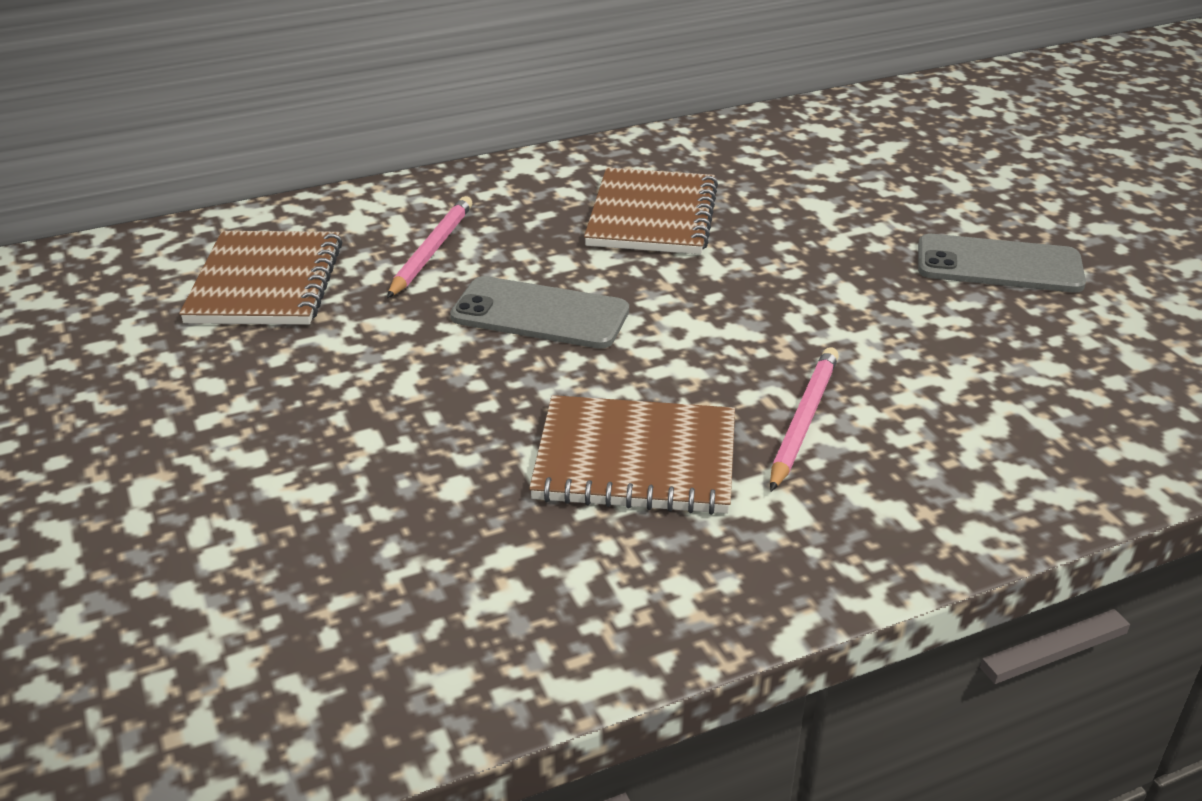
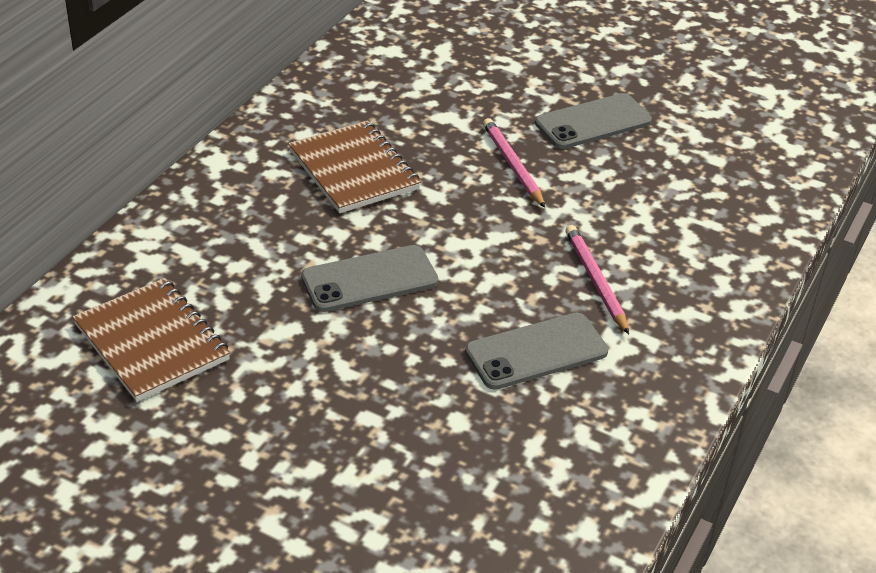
camera: 40 degrees left, 5 degrees up
(431, 250) = (238, 263): pink pencil -> pink pencil (512, 165)
(635, 460) = (536, 351): brown notebook -> grey phone

